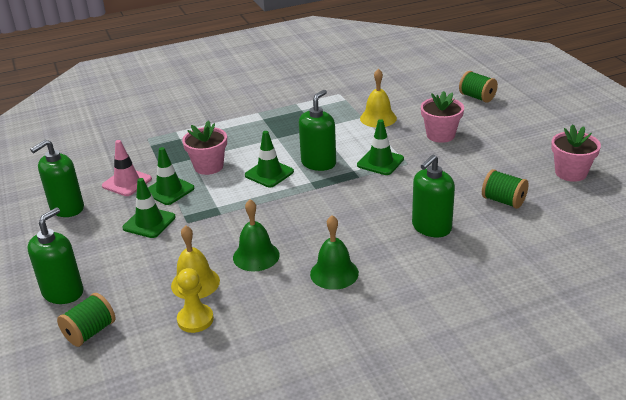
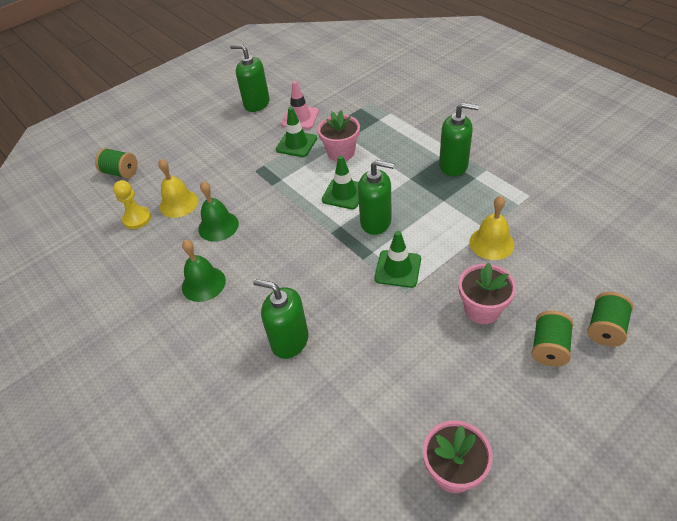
camera: 75 degrees right, 15 degrees up
(63, 292) = (160, 143): green soap dispenser -> green soap dispenser (453, 165)
(149, 222) = (249, 150): green traffic cone -> none
(503, 201) = (360, 400): green spool -> green spool (549, 347)

